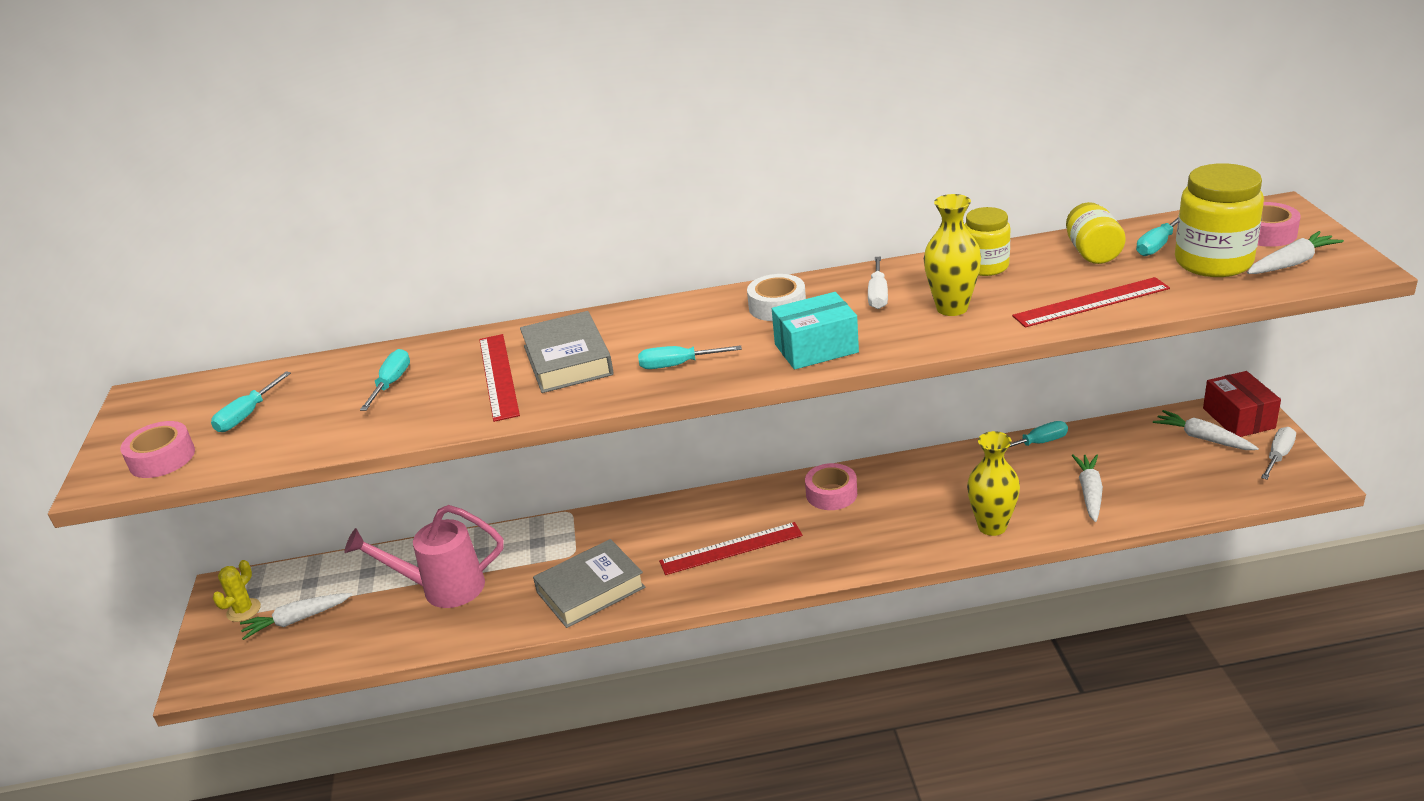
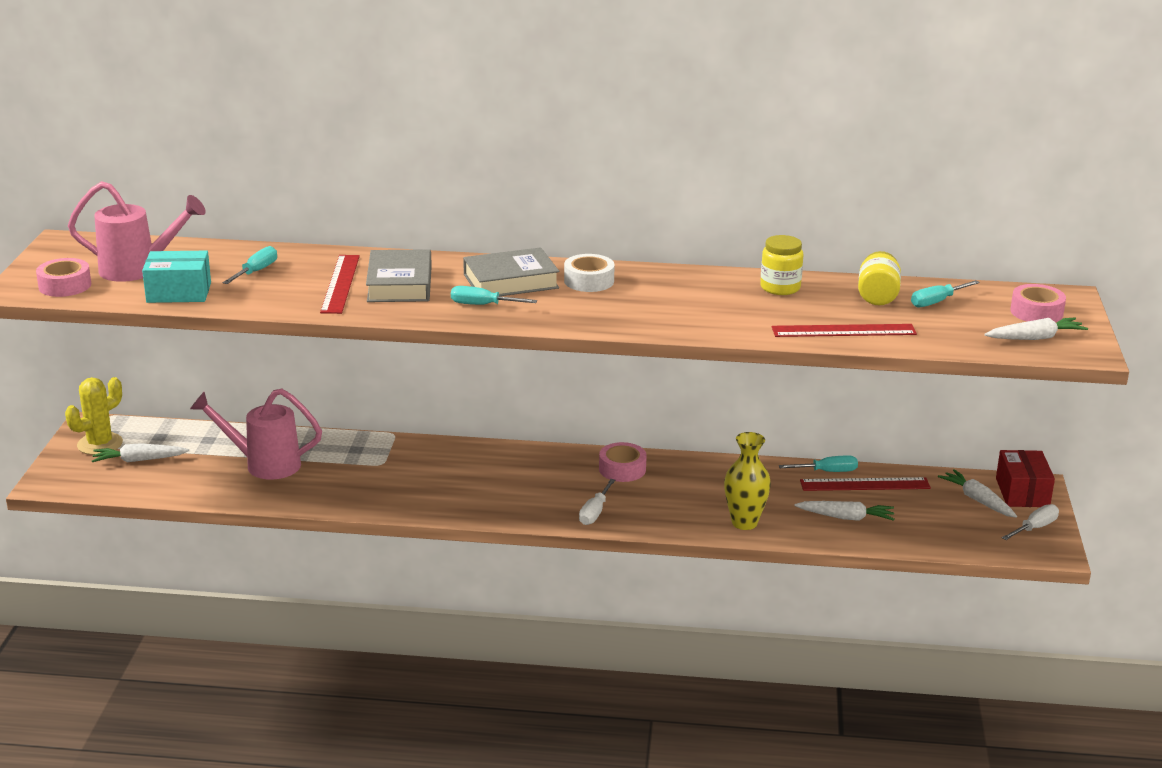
camera: 10 degrees right, 5 degrees down
(243, 610) = (100, 444): yellow cactus -> yellow cactus, size x1.53
(247, 415) = (138, 270): turquoise screwdriver -> pink watering can
(590, 590) = (383, 492): grey book -> grey book (511, 281)
(731, 548) = (514, 489): red ruler -> red ruler (865, 484)
(816, 348) = (598, 316): turquoise box -> turquoise box (179, 292)
(878, 294) = (676, 289): white screwdriver -> white screwdriver (595, 512)
(952, 308) = (728, 311): yellow vase -> none
(1089, 492) = (846, 517): white carrot -> white carrot turned 75 degrees clockwise
(1213, 262) = (971, 323): yellow jar -> none

